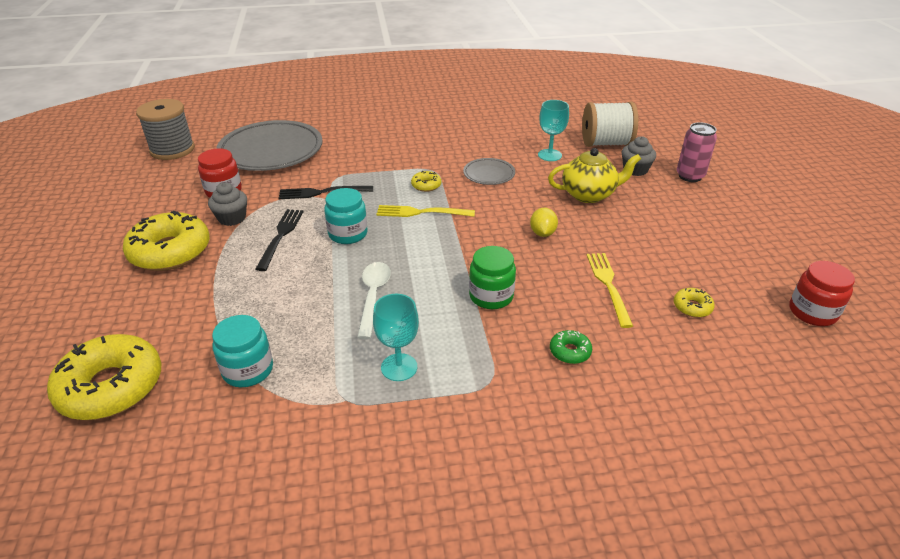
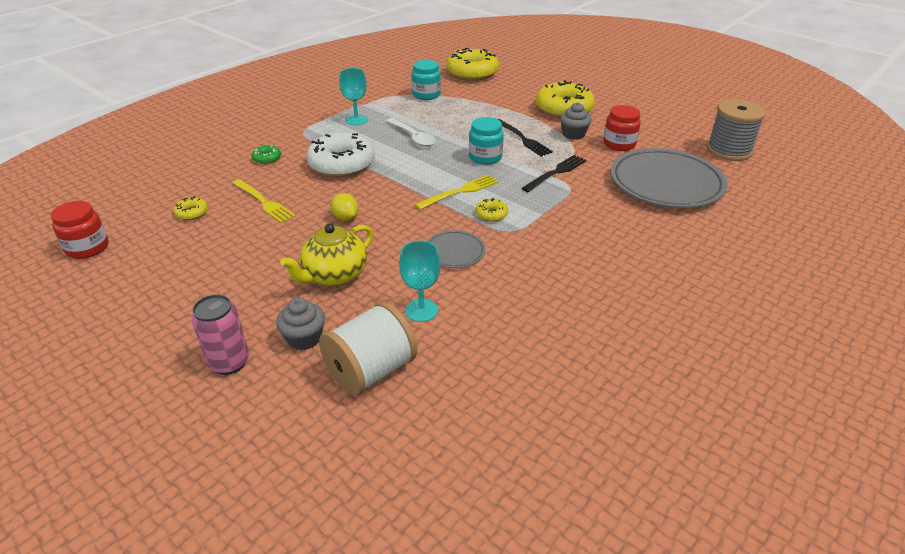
camera: 140 degrees right, 0 degrees up
(491, 296) = (341, 164): green jar -> white donut

